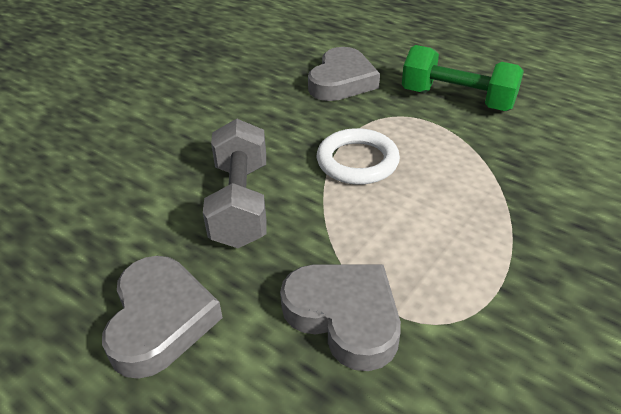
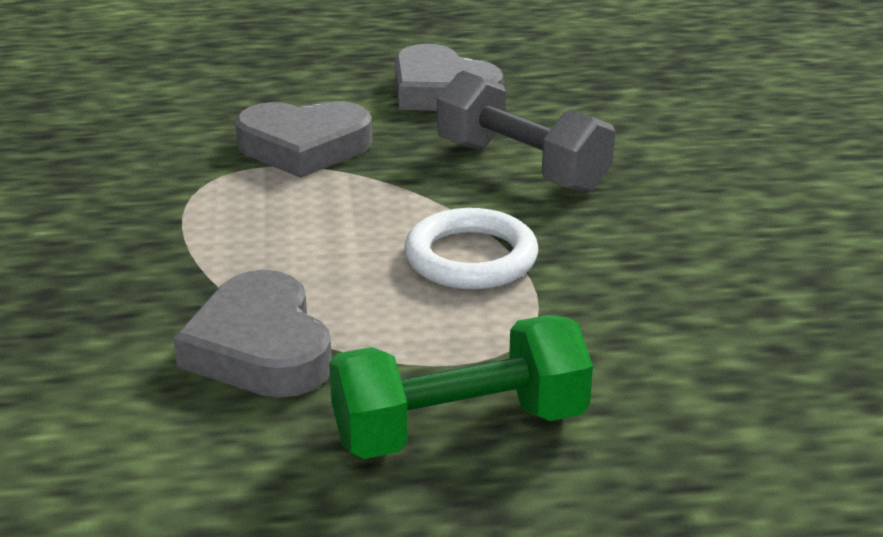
camera: 135 degrees right, 10 degrees down
(342, 81) = (690, 362): grey heart -> grey heart (260, 348)

